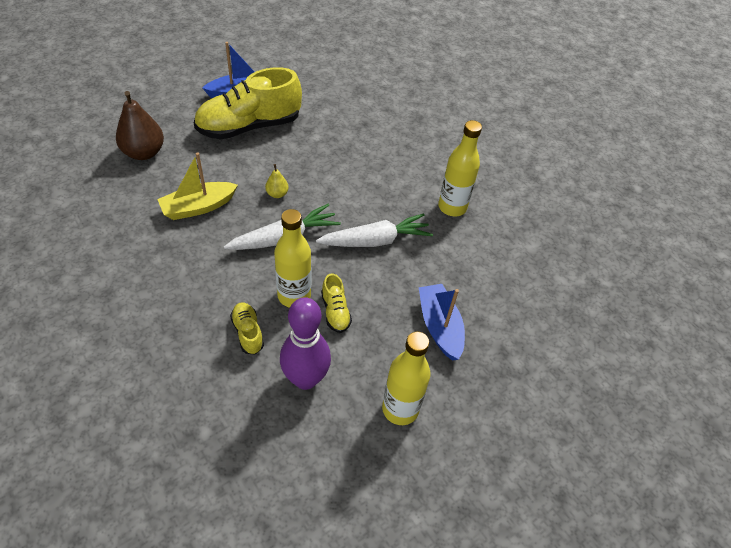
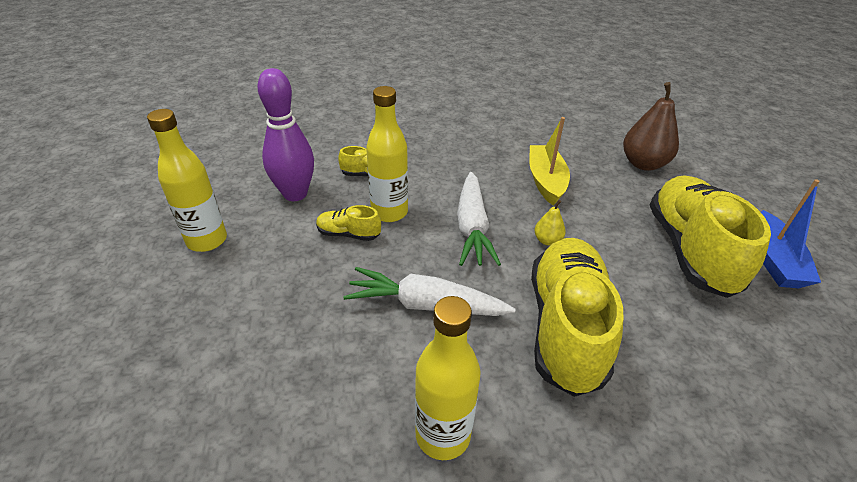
camera: 120 degrees right, 10 degrees down
(352, 174) = (566, 327): none -> yellow shoe
(376, 240) = (425, 304): white carrot -> white carrot turned 90 degrees clockwise
(439, 327) = (258, 312): blue boat -> none

